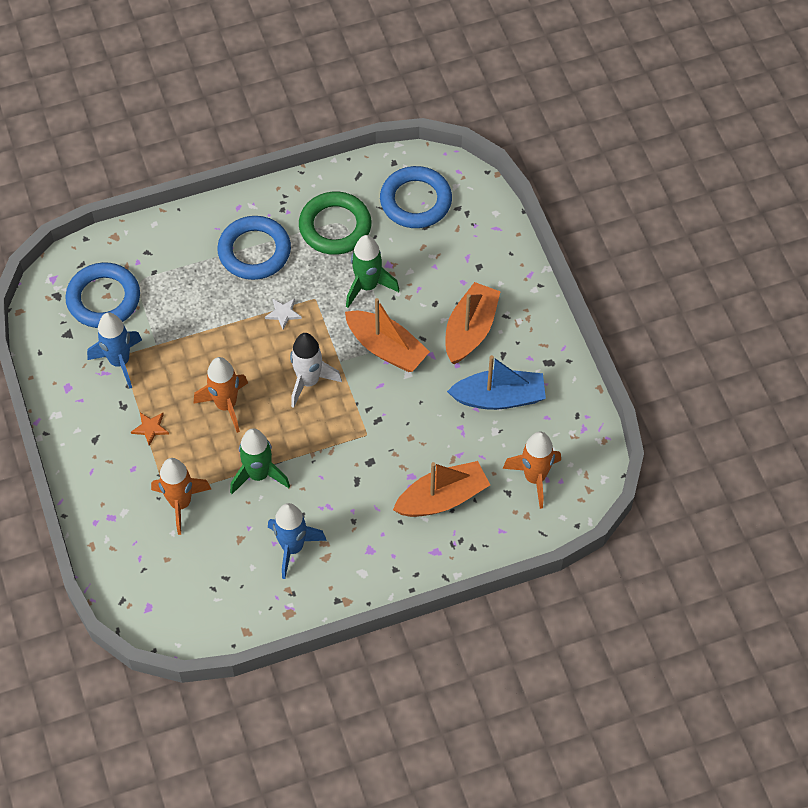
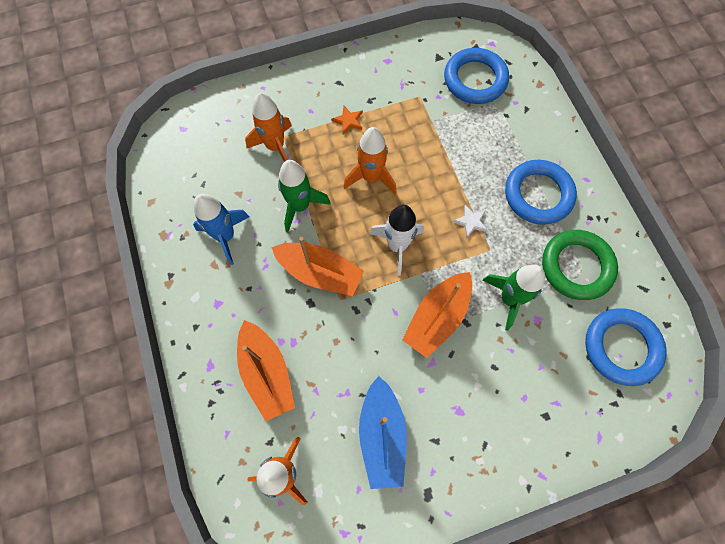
camera: 90 degrees right, 10 degrees up
(120, 362) = (413, 95): blue rocket -> none
(470, 330) = (464, 405): orange boat -> orange boat (320, 273)

